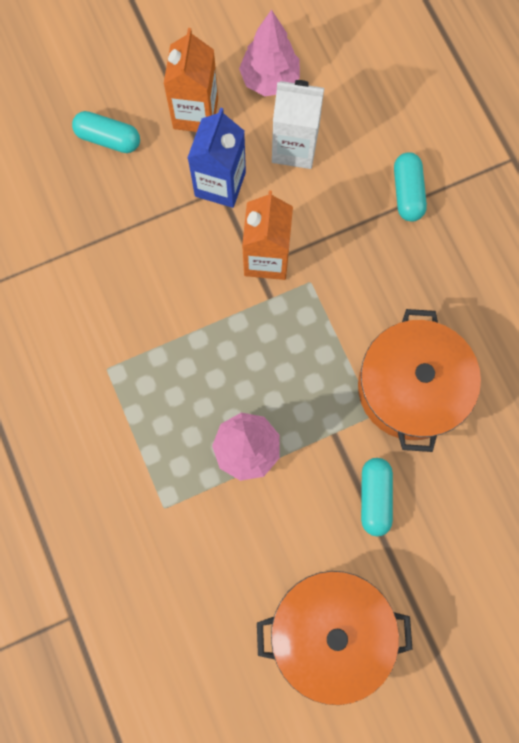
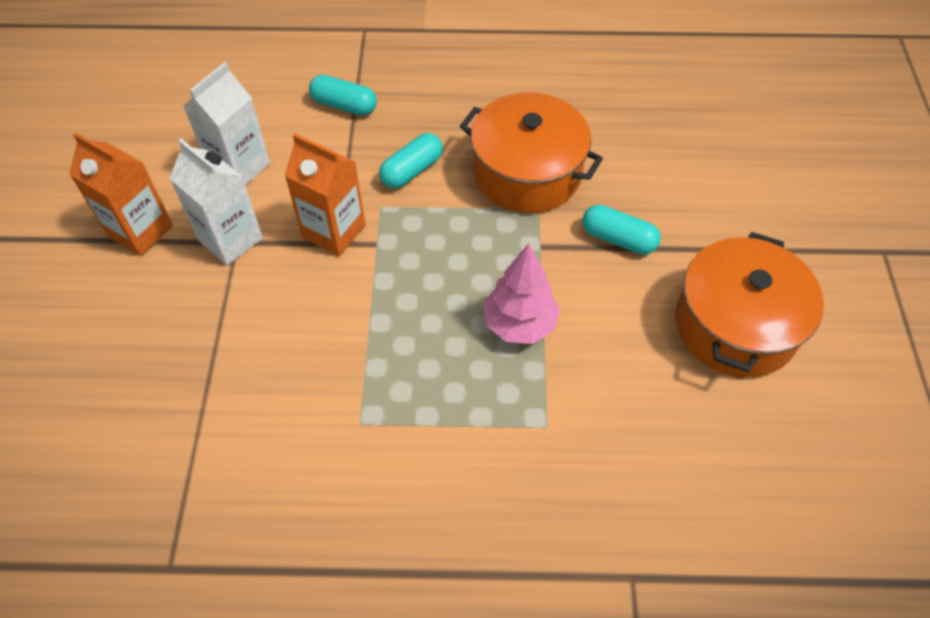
camera: 65 degrees left, 20 degrees down
(108, 139) = (103, 319): turquoise capsule -> turquoise capsule (412, 170)
(220, 184) = (230, 239): blue carton -> white carton
(270, 80) = (157, 159): pink tree -> none

